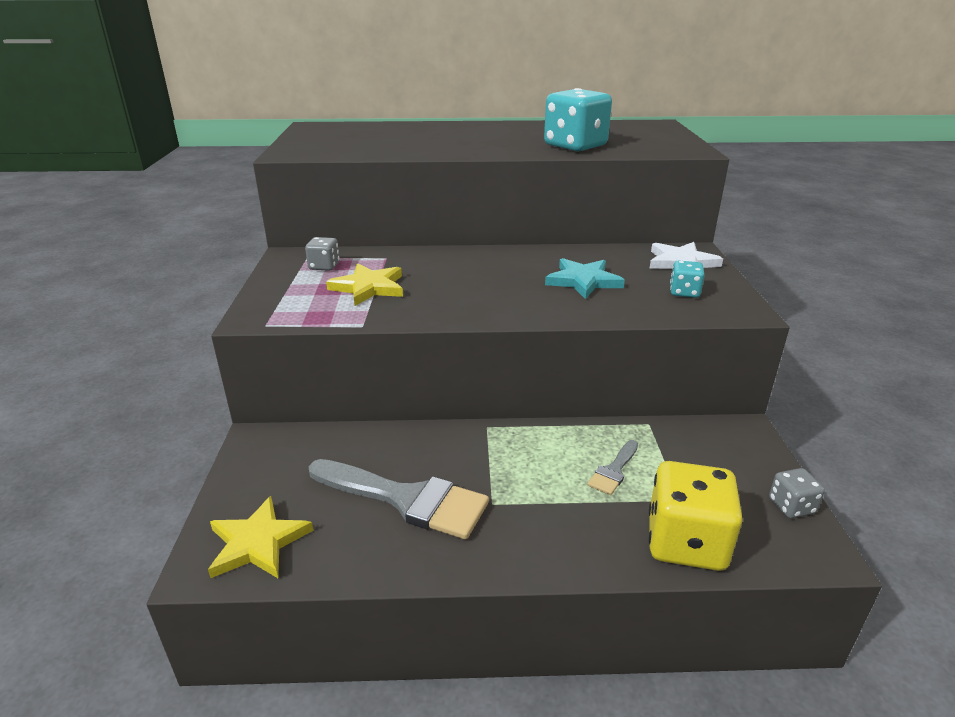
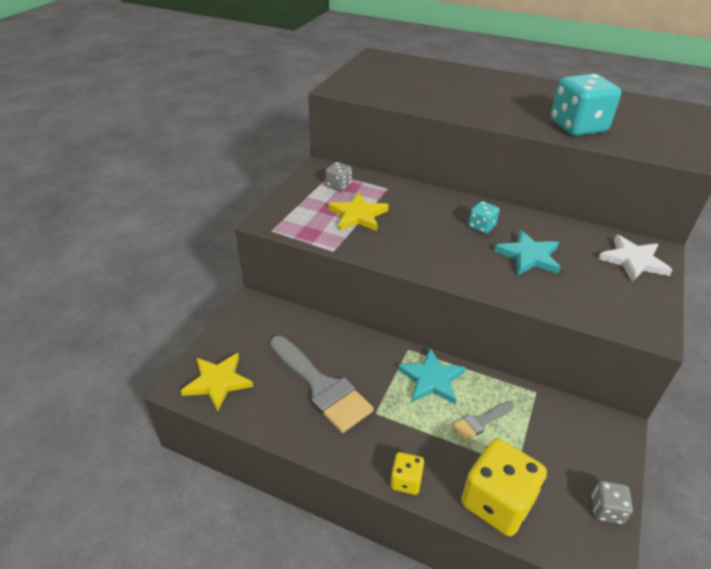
camera: 25 degrees right, 10 degrees up
(533, 448) = (431, 379): none -> turquoise star
(575, 562) = (406, 481): none -> yellow dice
(684, 292) = (610, 294): turquoise dice -> turquoise dice (481, 226)

